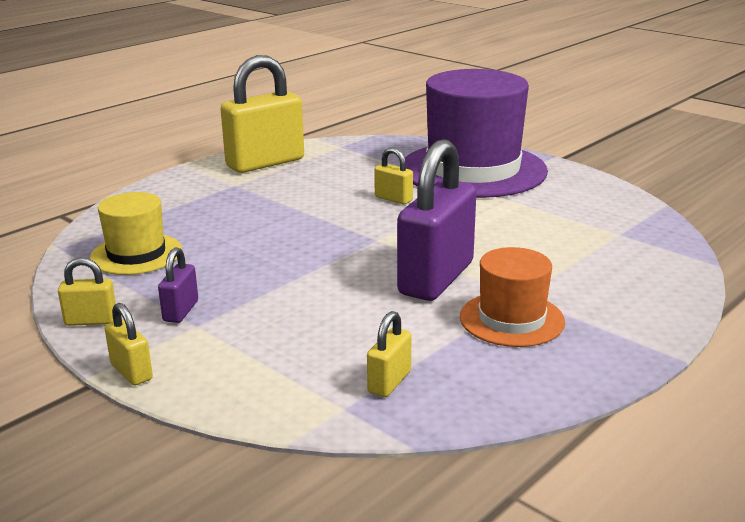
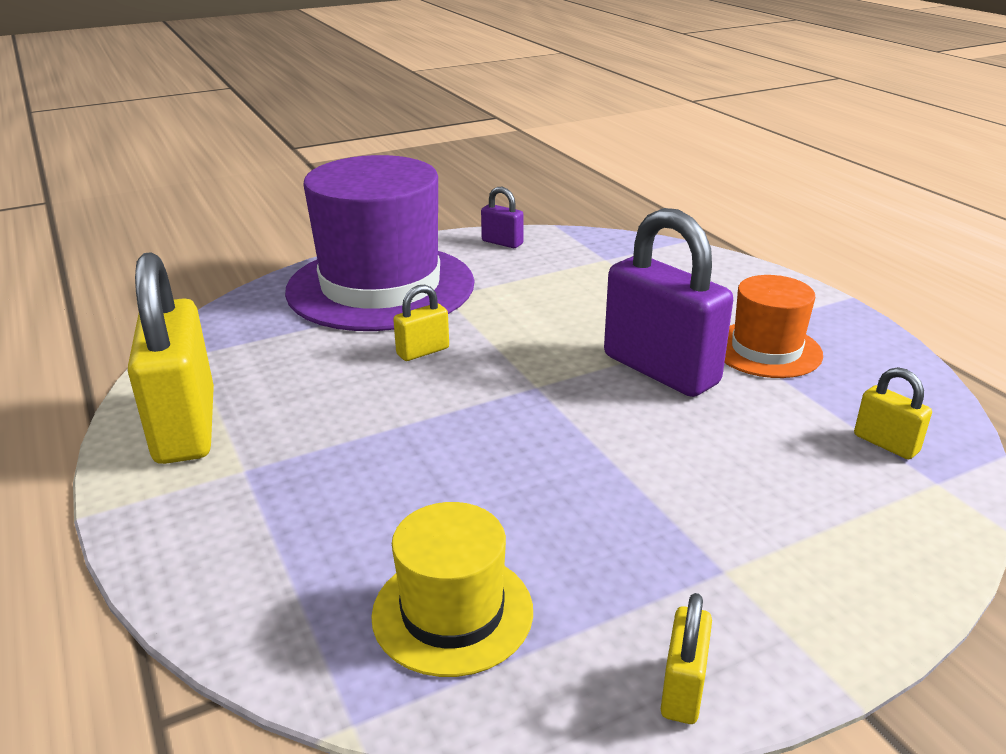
camera: 70 degrees left, 5 degrees up
(131, 372) = (852, 651): yellow padlock -> none
(181, 311) = (679, 581): purple padlock -> purple padlock (502, 242)

